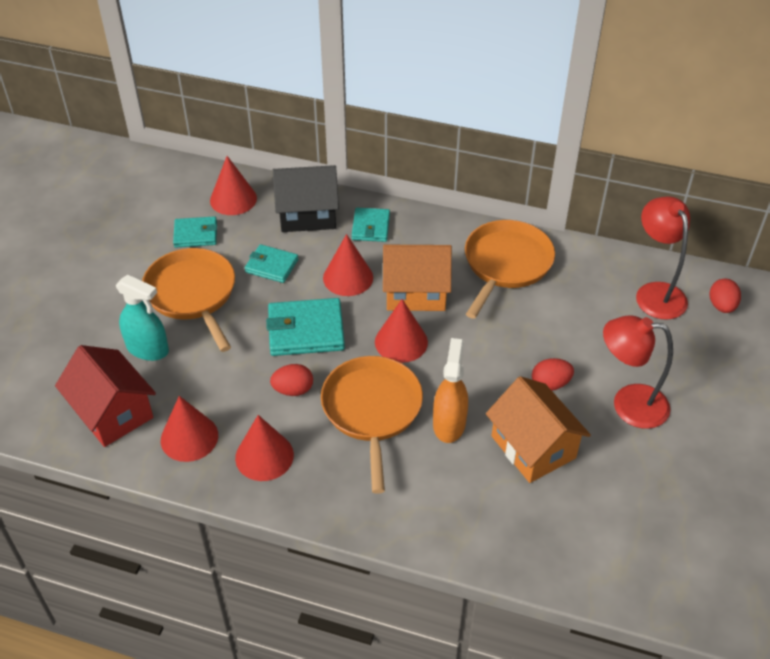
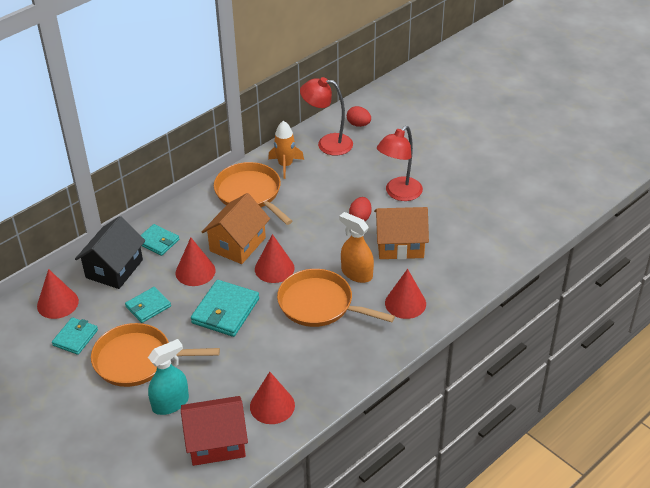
camera: 60 degrees left, 5 degrees down
(264, 456) = (317, 371): red cone -> red cone (405, 303)
(293, 390) = (272, 336): red egg -> none
(581, 272) = (285, 165): none -> orange rocket

